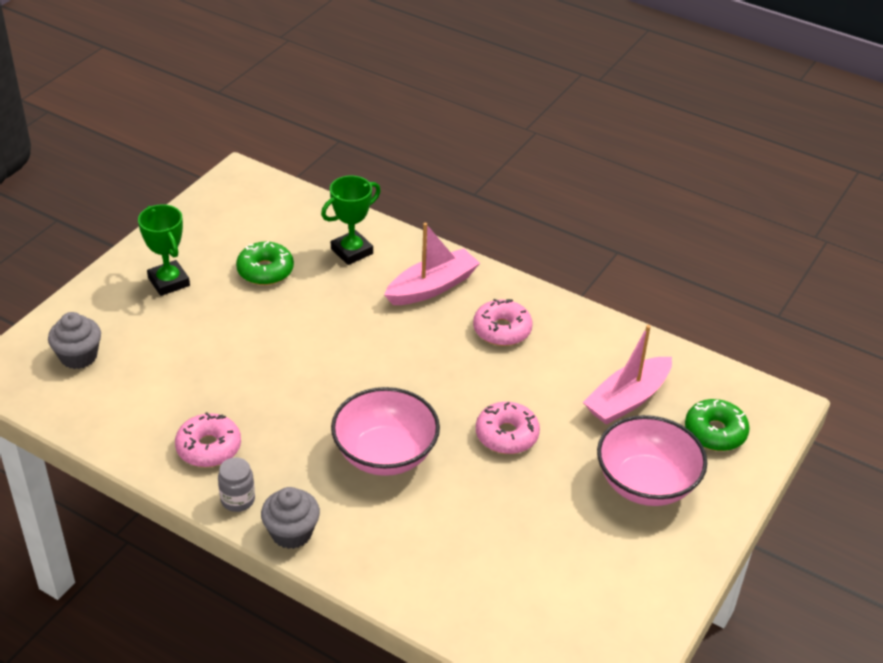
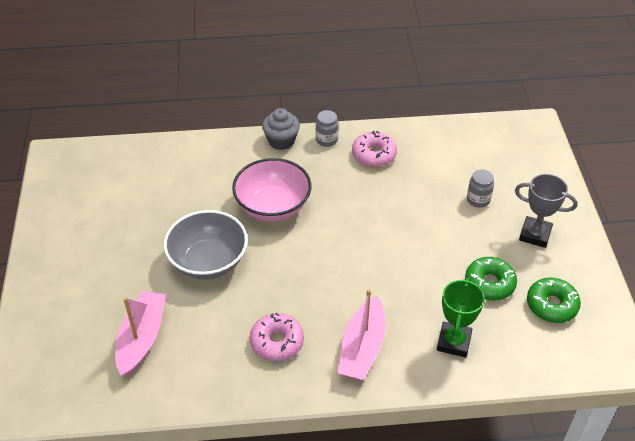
camera: 145 degrees right, 5 degrees up
(78, 356) = (510, 159): grey cupcake -> none
(169, 282) = (535, 234): green trophy -> grey trophy
(172, 338) = (478, 200): none -> grey jar
(506, 435) = (208, 261): pink donut -> grey bowl
(646, 483) = (93, 281): pink bowl -> none
(715, 432) = (61, 350): green donut -> green donut (551, 305)

